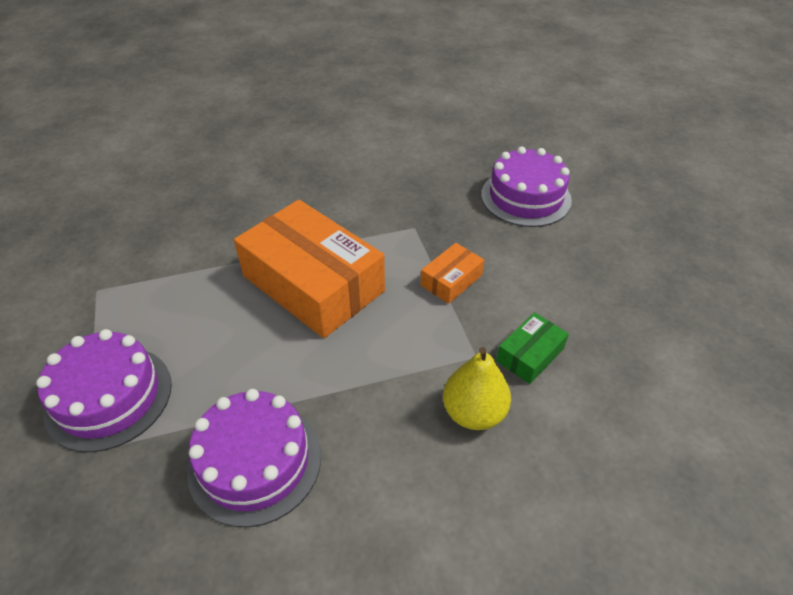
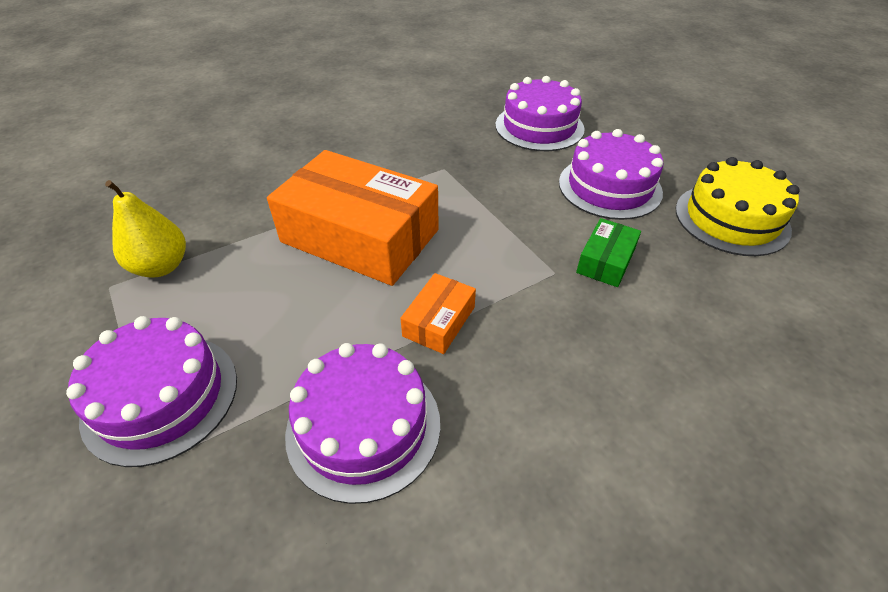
camera: 15 degrees left, 0 degrees up
(451, 280) = (500, 208): orange box -> orange box (439, 321)
(473, 413) = (576, 325): yellow pear -> yellow pear (161, 266)
(568, 277) = (609, 187): none -> purple cake
(680, 336) = (731, 219): none -> yellow cake

